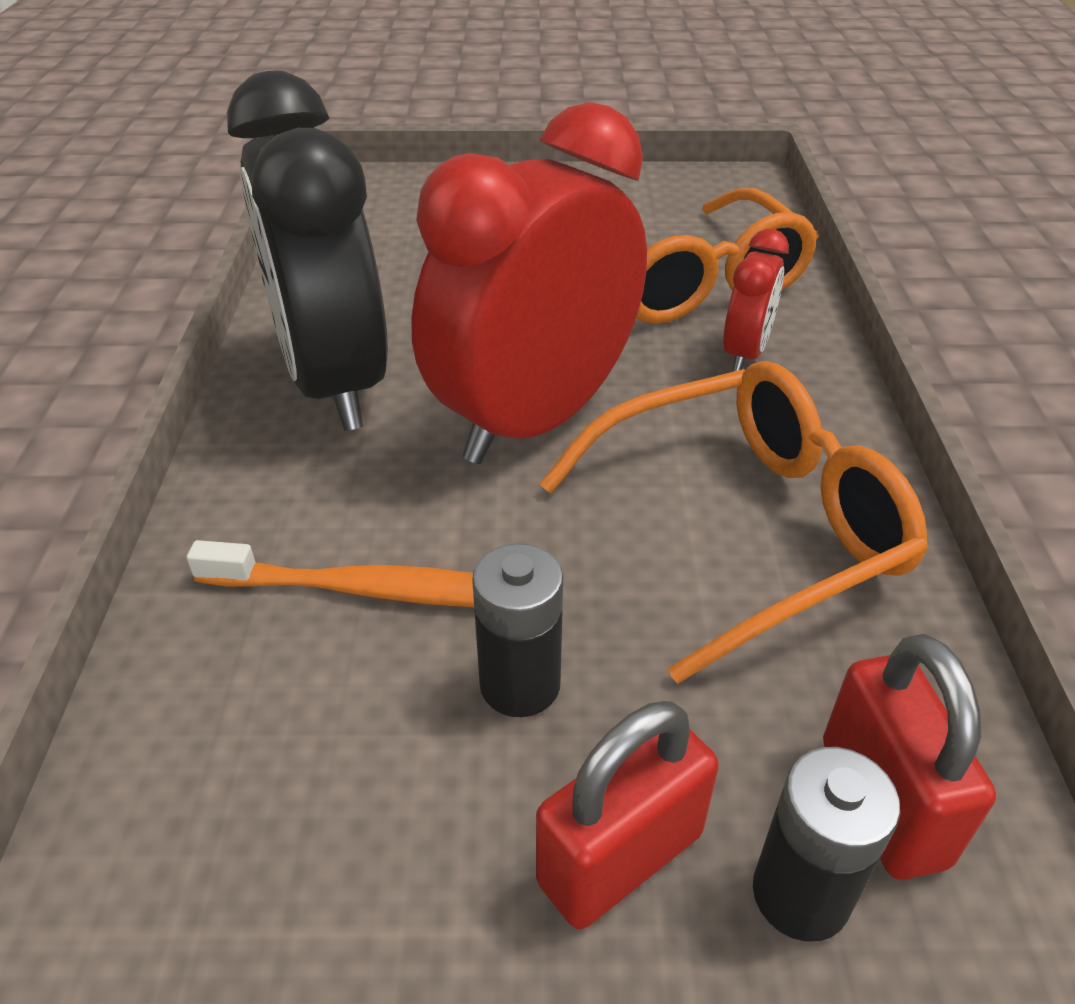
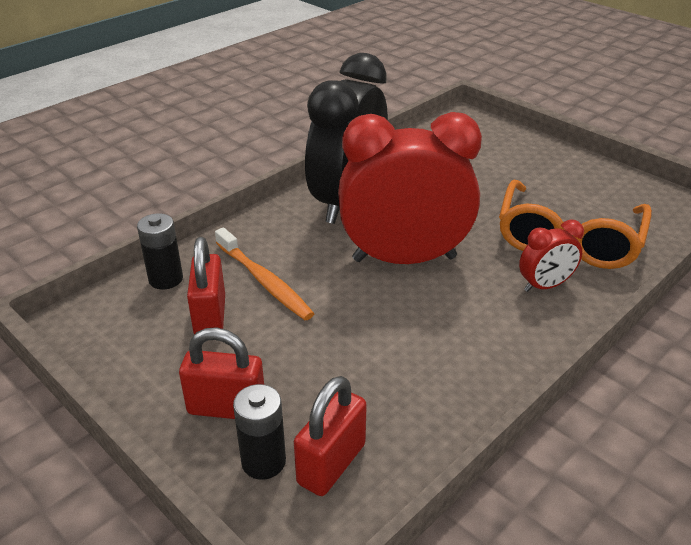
camera: 45 degrees right, 5 degrees down
(364, 721) = (210, 317): none -> red padlock
(520, 684) = (268, 340): black battery -> black battery (166, 279)
(746, 528) = (428, 349): orange glasses -> none

